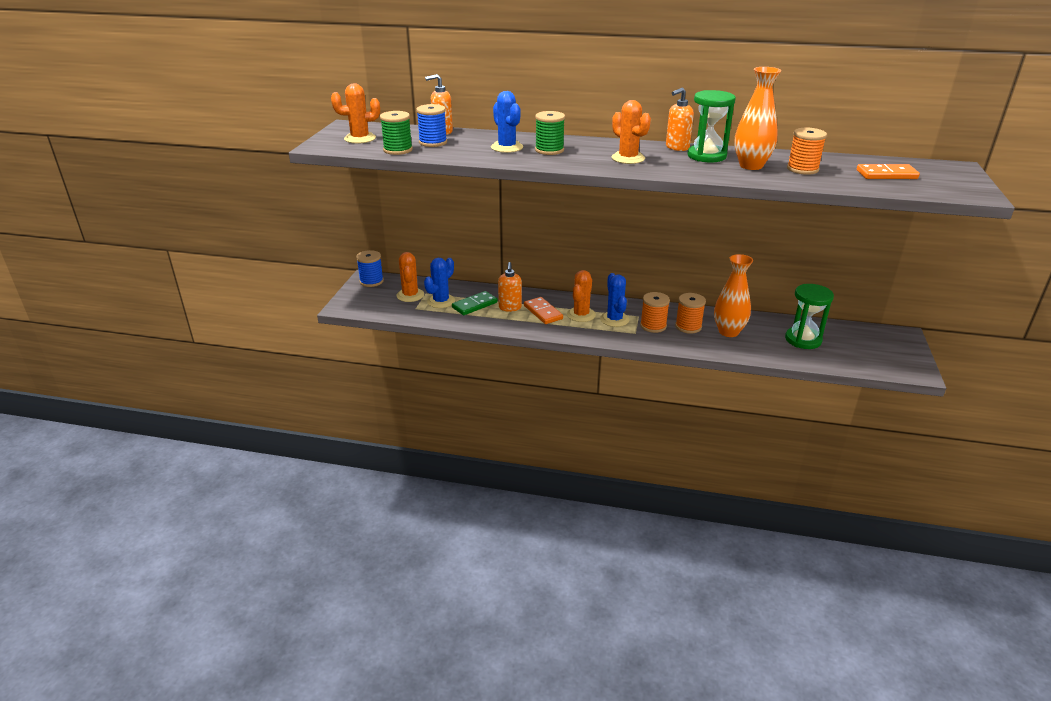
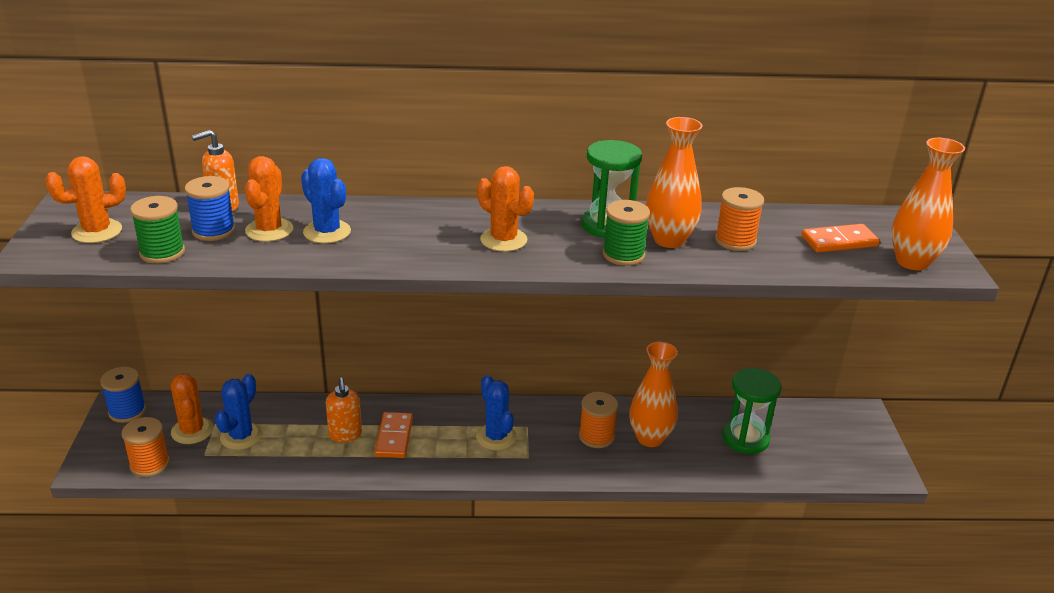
camera: 15 degrees left, 0 degrees up
(474, 305) = (293, 437): green domino -> none
(543, 312) = (394, 437): orange domino -> orange domino turned 45 degrees clockwise
(549, 150) = (390, 233): green spool -> green spool (623, 255)
(581, 315) = (448, 435): orange cactus -> orange cactus (269, 230)
(653, 326) = (550, 441): orange spool -> orange spool (149, 464)
(677, 148) = (564, 212): orange soap dispenser -> none
(944, 189) = (912, 262): none -> orange vase

